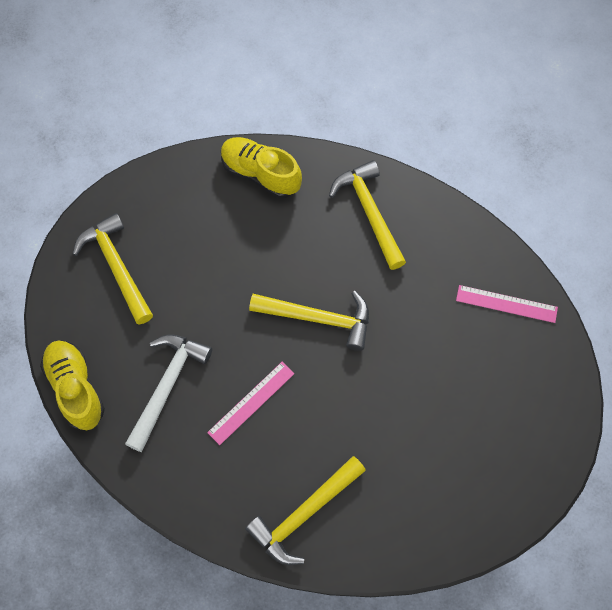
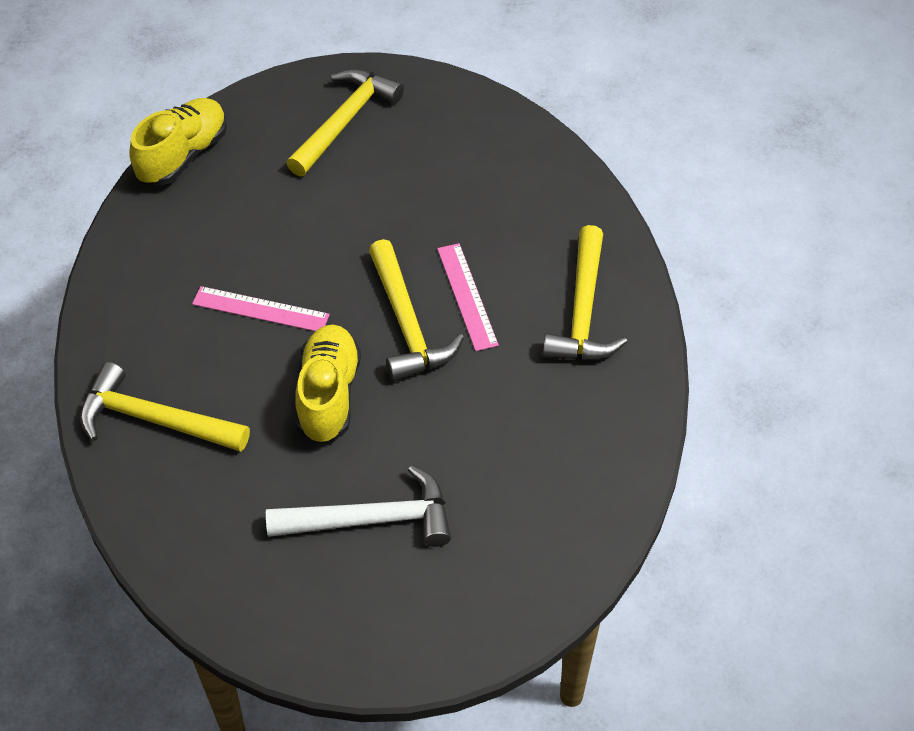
camera: 60 degrees right, 15 degrees down
(167, 386) = (233, 227): white hammer -> white hammer (371, 520)
(260, 174) = (552, 187): yellow shoe -> yellow shoe (328, 395)
(369, 213) = (583, 311): yellow hammer -> yellow hammer turned 150 degrees clockwise
(506, 304) = (564, 509): pink ruler -> pink ruler (467, 296)

